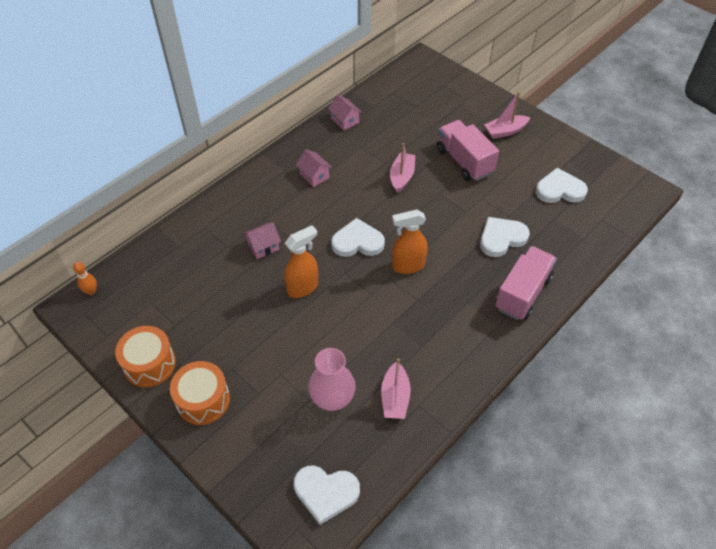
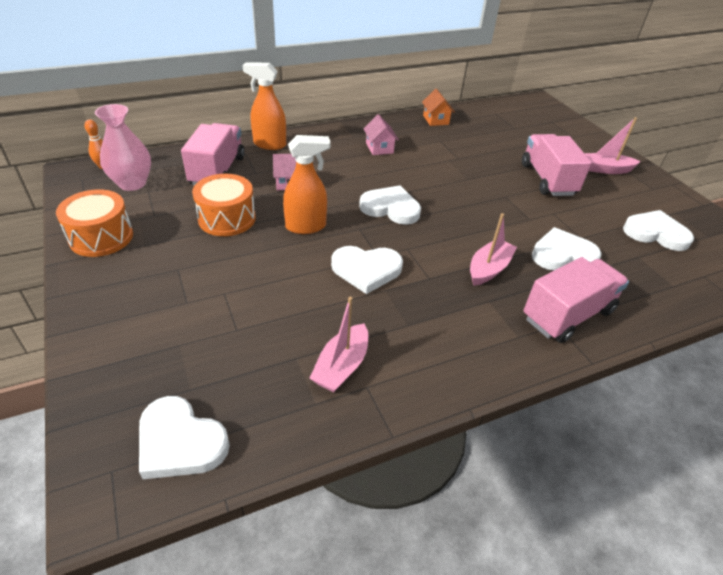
camera: 20 degrees right, 10 degrees down
(194, 257) = (218, 171): none -> pink truck
(203, 400) = (124, 287): orange drum -> orange drum (227, 218)
(332, 399) = (264, 339): pink vase -> pink vase (132, 183)
(345, 121) = (435, 120): pink house -> orange house
(370, 311) = (366, 270): none -> white heart
(402, 177) = (470, 172): pink boat -> pink boat (489, 269)
(408, 266) = (435, 244): orange spray bottle -> orange spray bottle (269, 144)

